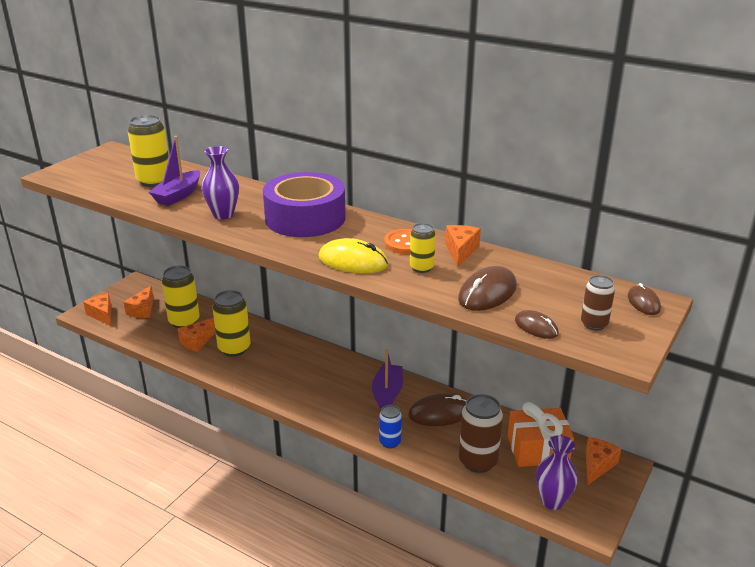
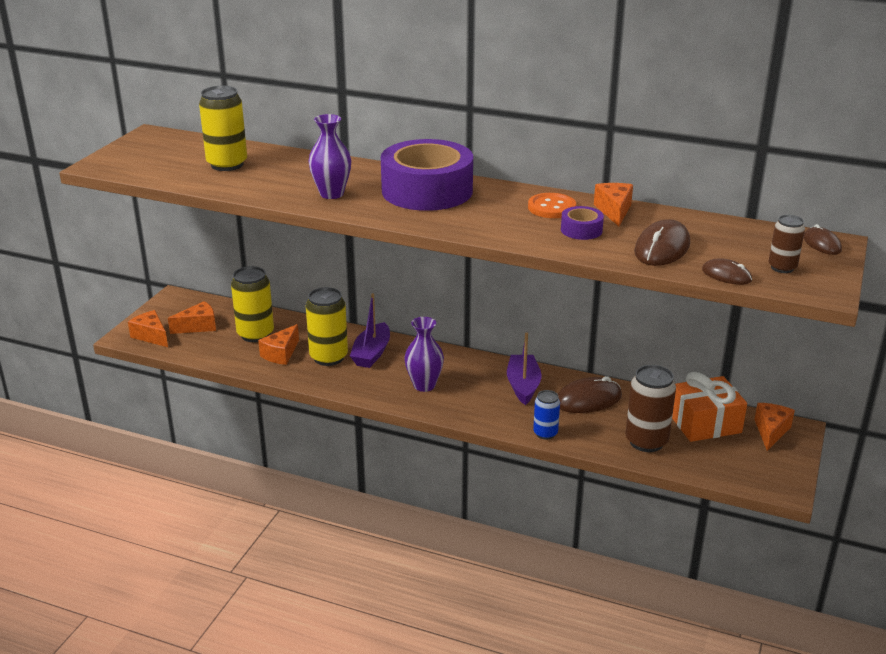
camera: 10 degrees left, 0 degrees up
(142, 310) = (198, 326): orange cheese -> orange cheese turned 120 degrees counterclockwise
(178, 195) = (266, 178): purple boat -> purple boat (371, 353)
(353, 261) = (504, 229): yellow mouse -> none
(421, 268) = (581, 230): yellow can -> purple tape
(552, 501) = (736, 469): purple vase -> purple vase (424, 385)

